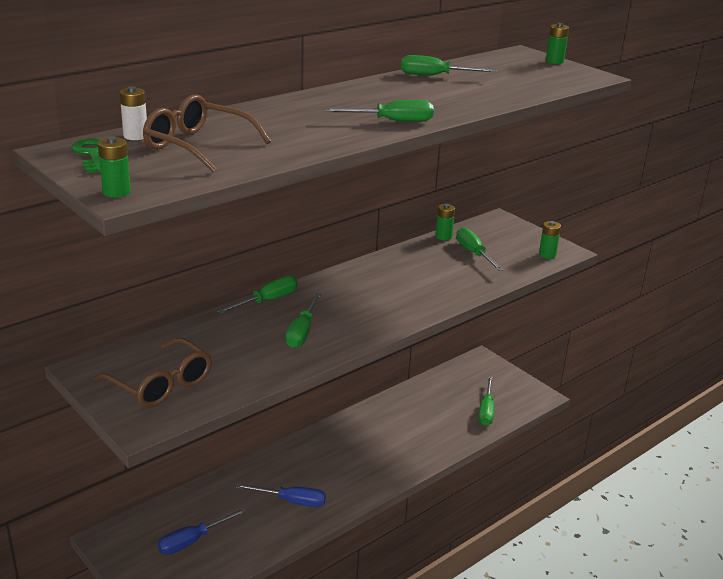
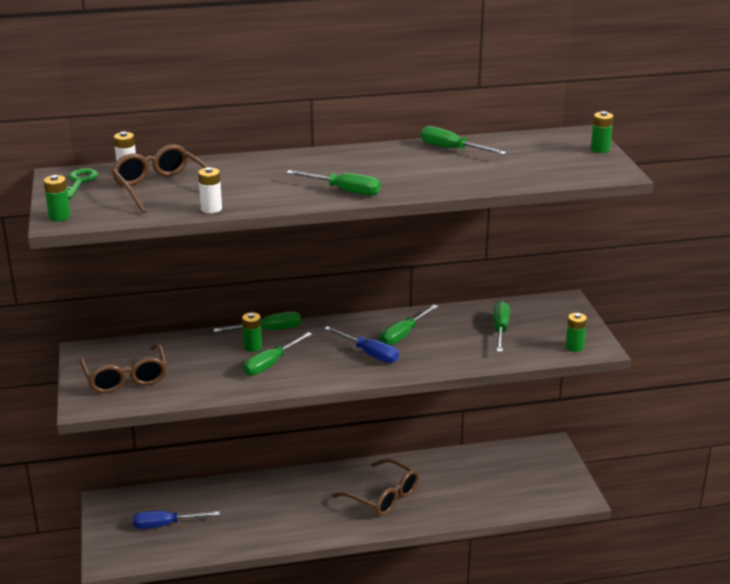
camera: 30 degrees right, 0 degrees up
(283, 157) = (211, 209): none -> white battery
(292, 501) = (267, 519): blue screwdriver -> blue screwdriver (369, 354)
(381, 445) = (383, 496): none -> brown glasses
(443, 236) = (488, 306): green battery -> green battery (252, 347)
(486, 410) = (511, 495): green screwdriver -> green screwdriver (403, 335)

